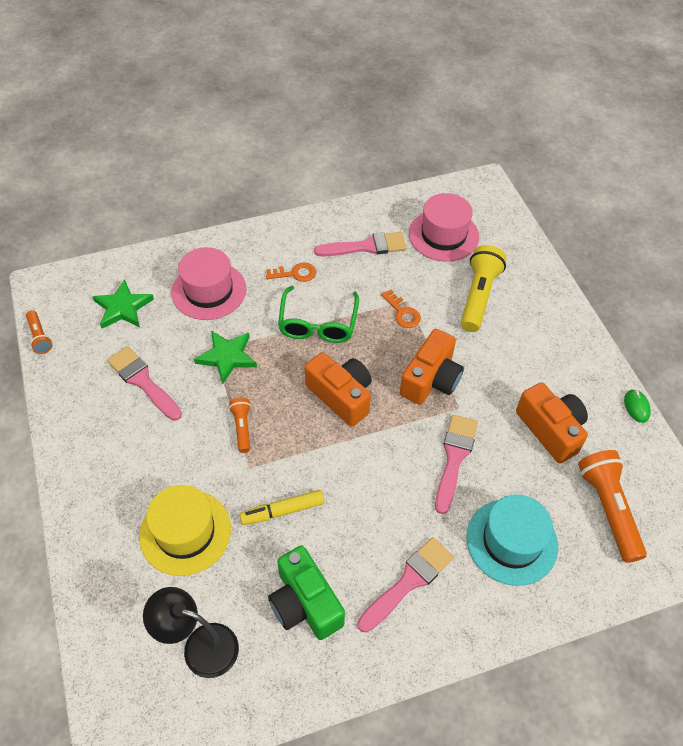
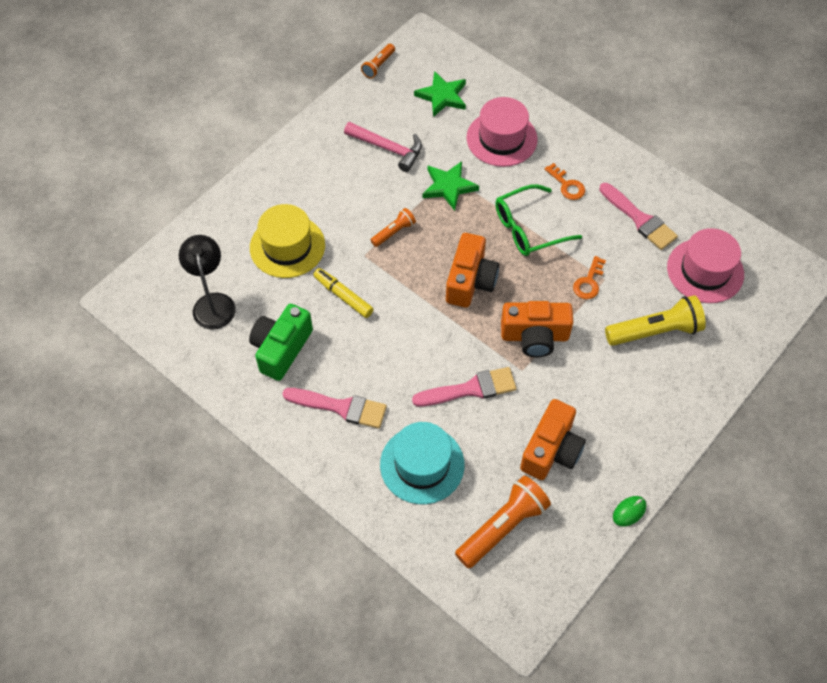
camera: 60 degrees right, 5 degrees up
(143, 381) = (388, 148): pink brush -> pink hammer

